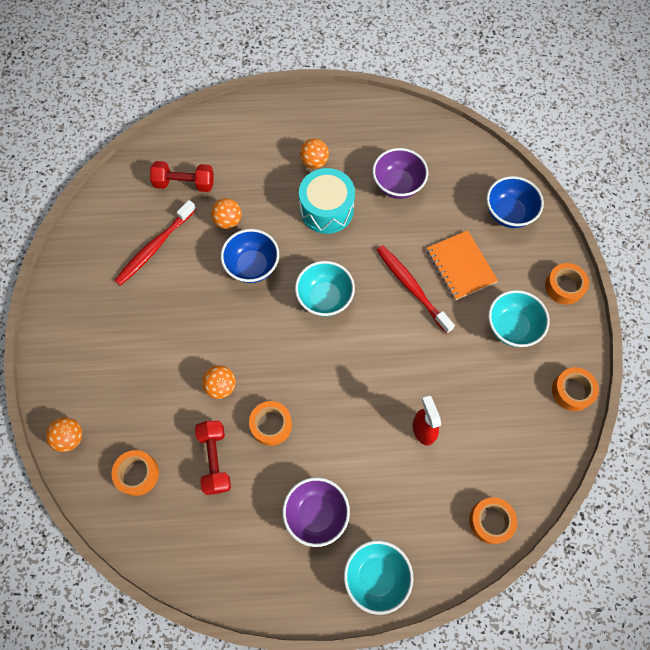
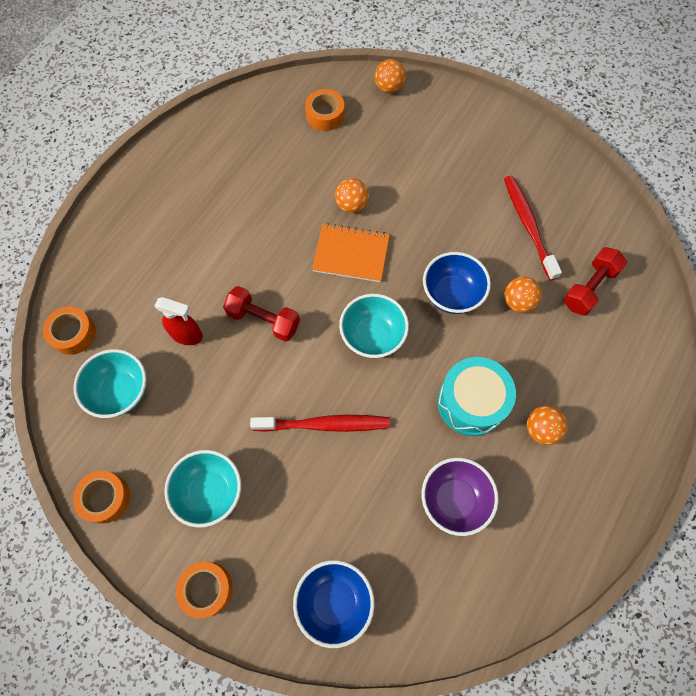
camera: 125 degrees right, 0 degrees up
(215, 459) = (294, 169): red dumbbell -> red dumbbell (263, 320)
(271, 425) = (289, 222): orange tape -> none
(316, 514) = (193, 212): purple bowl -> none
(376, 576) = (114, 223): turquoise bowl -> turquoise bowl (121, 392)
(460, 266) = (311, 493): orange notebook -> orange notebook (351, 254)

